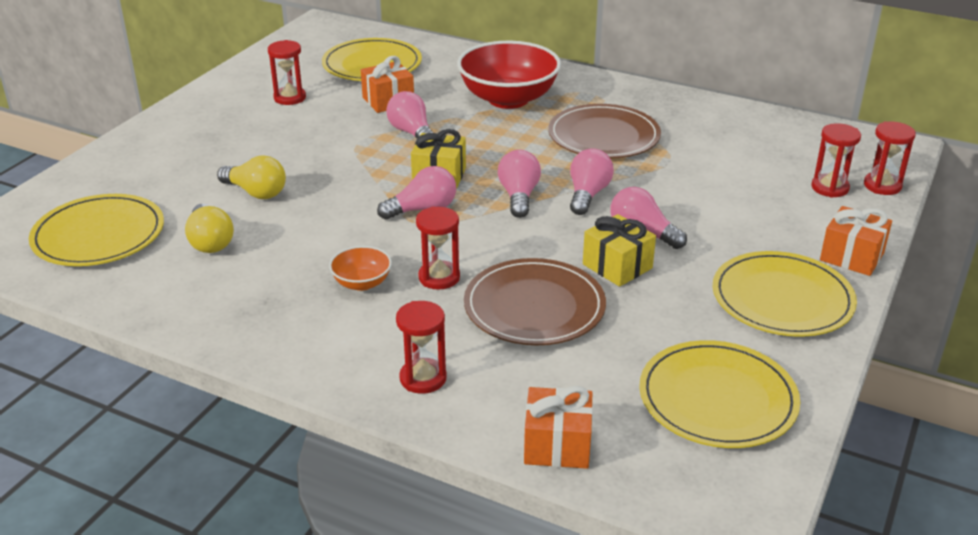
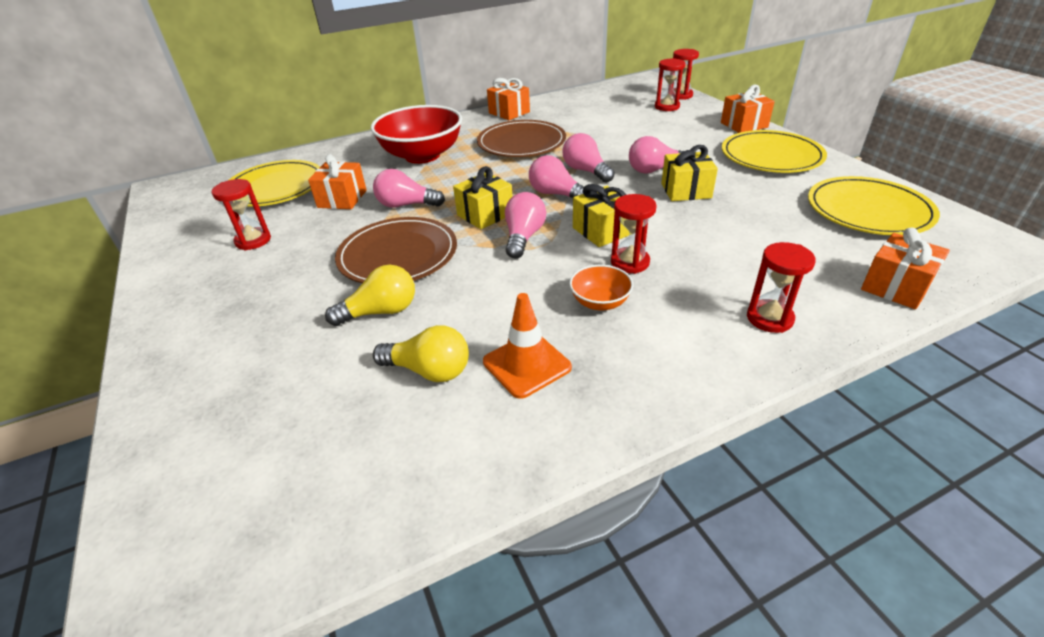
camera: 50 degrees left, 5 degrees up
(99, 235) = (307, 456): yellow plate -> none
(251, 279) = (526, 364): none -> orange traffic cone
(478, 245) = (602, 231): none -> yellow gift
(534, 307) = (708, 236): brown plate -> brown plate (398, 255)
(666, 100) = (509, 112): none -> orange gift

